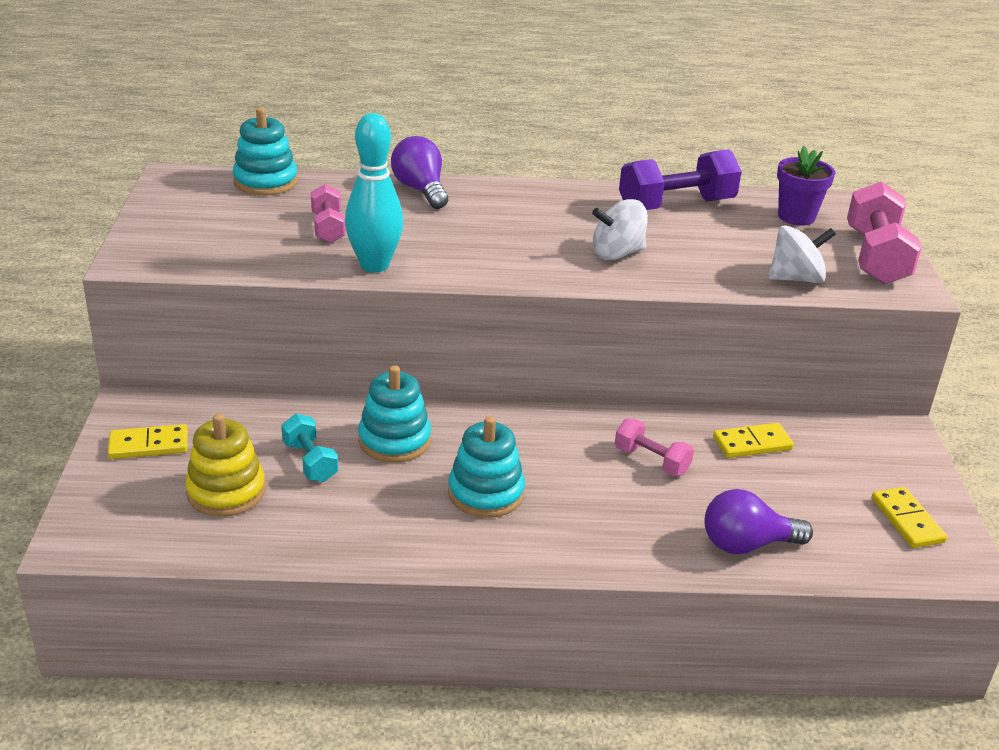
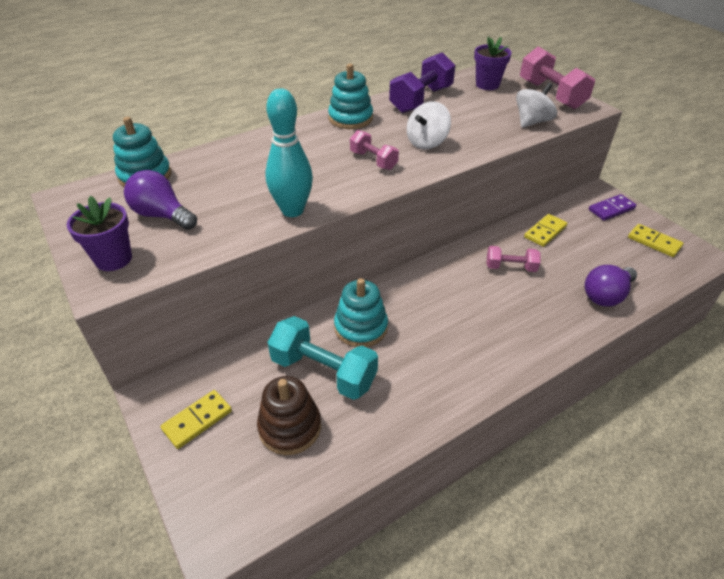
camera: 30 degrees left, 10 degrees up
(160, 244) = (113, 259): none -> purple flower pot
(226, 492) = (290, 427): yellow stacking toy -> brown stacking toy
(310, 462) = (323, 372): turquoise dumbbell -> turquoise dumbbell, size x1.74
(328, 228) = (229, 195): pink dumbbell -> pink dumbbell (373, 160)
(420, 190) = (261, 143): purple light bulb -> purple light bulb (162, 215)
(486, 493) = (449, 336): turquoise stacking toy -> turquoise stacking toy (350, 118)
(893, 458) = (611, 209): none -> purple domino

